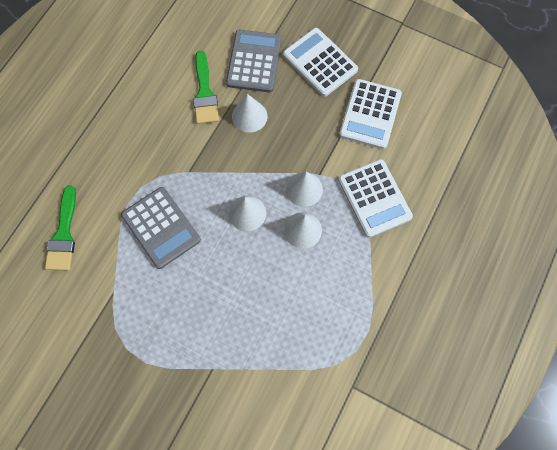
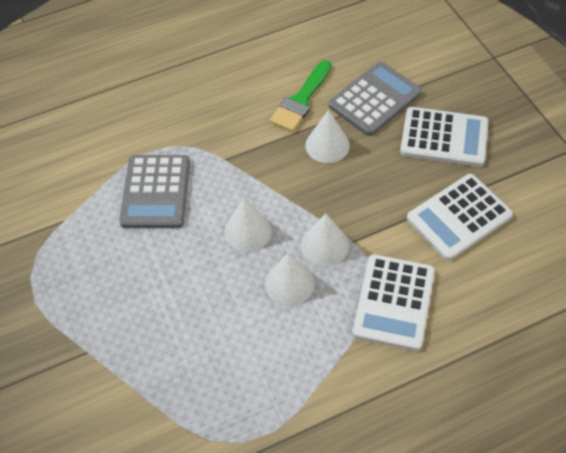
camera: 40 degrees right, 15 degrees down
(63, 235) = (68, 144): green brush -> none
(320, 62) = (444, 137): white calculator -> white calculator turned 105 degrees clockwise

